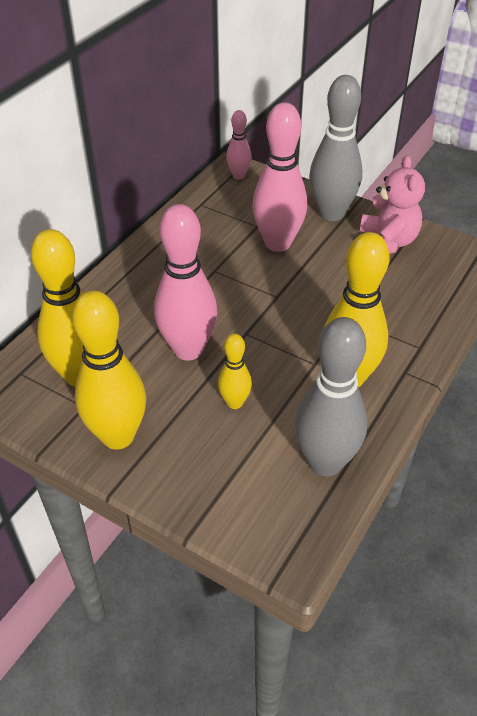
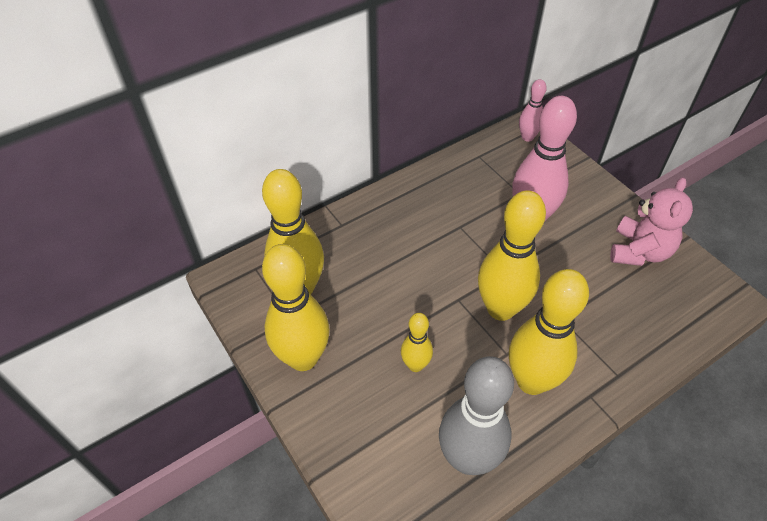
camera: 25 degrees right, 5 degrees up
(188, 349) = (400, 297): pink bowling pin -> none
(289, 328) = (500, 309): none -> yellow bowling pin
(331, 213) = (597, 203): grey bowling pin -> none

